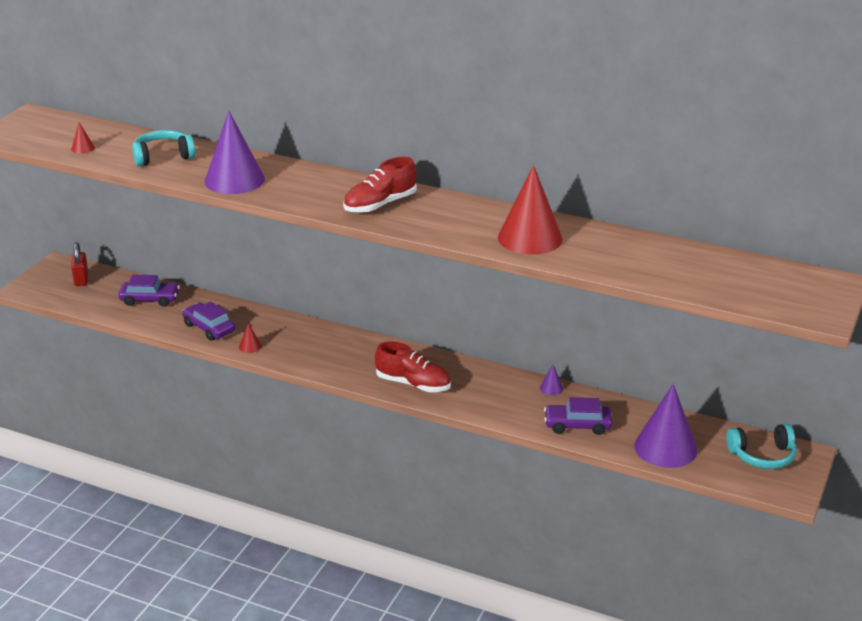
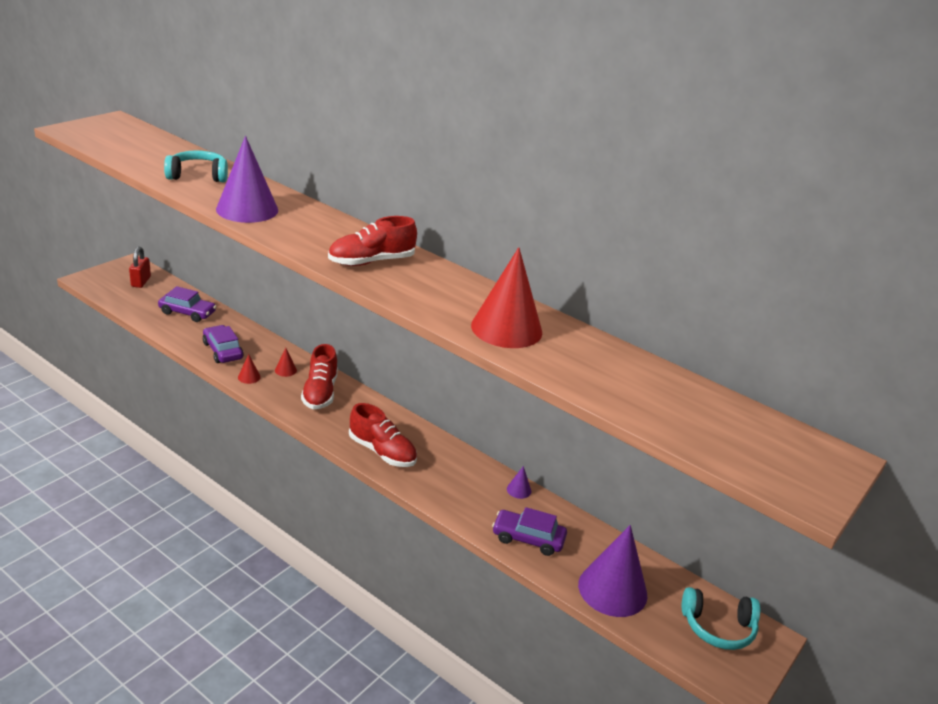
camera: 10 degrees right, 0 degrees up
(83, 148) = (132, 154): red cone -> red cone (285, 370)
(326, 345) = (320, 393): none -> red shoe

